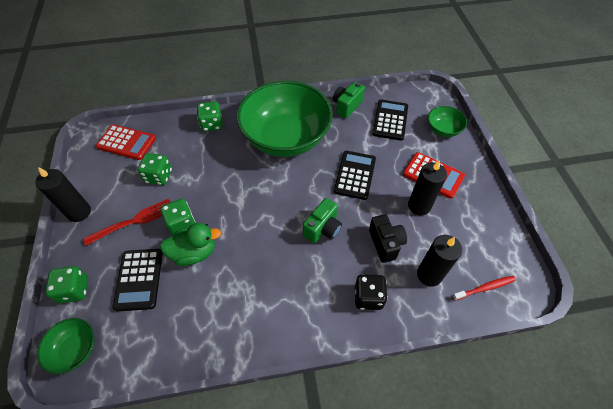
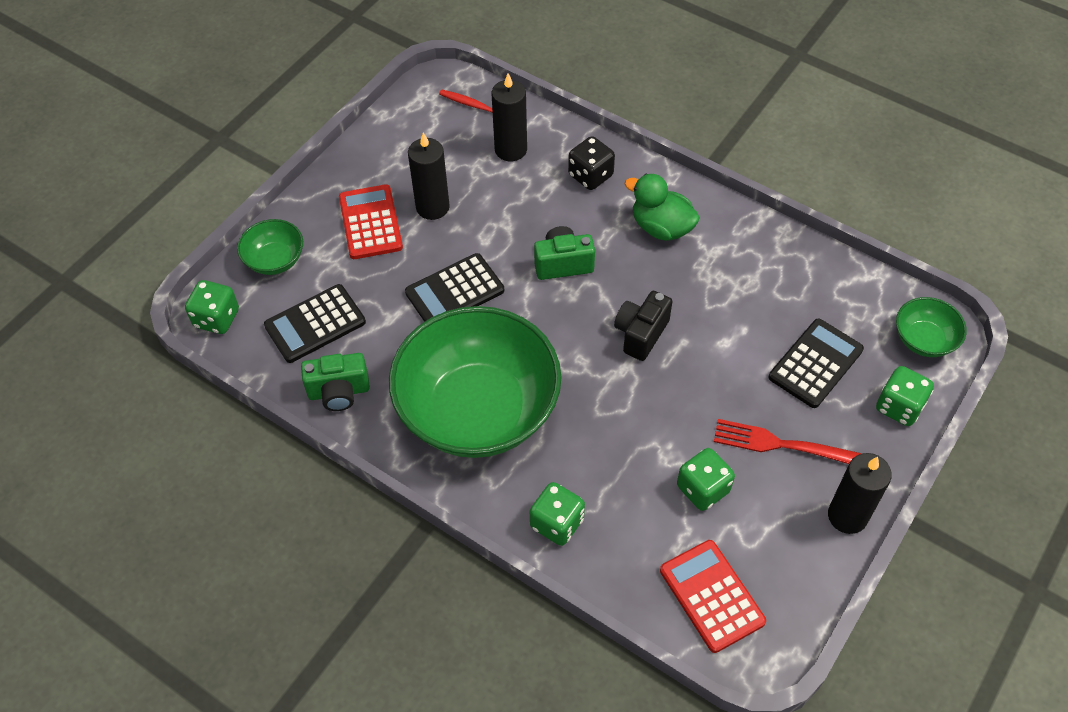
camera: 135 degrees left, 0 degrees up
(181, 224) = (721, 394): green dice -> green dice (217, 318)
(194, 252) = (731, 347): green duck -> green duck (661, 227)
(385, 243) = (516, 202): black camera -> black camera (641, 334)

